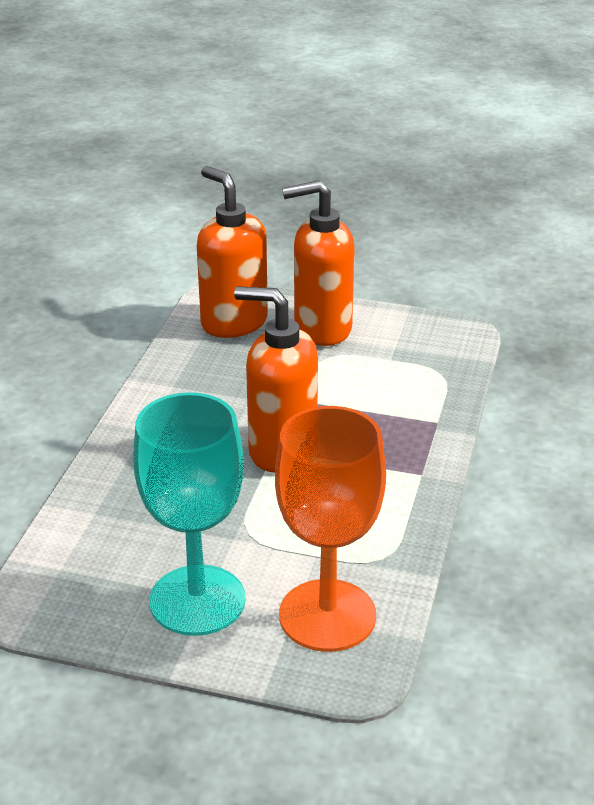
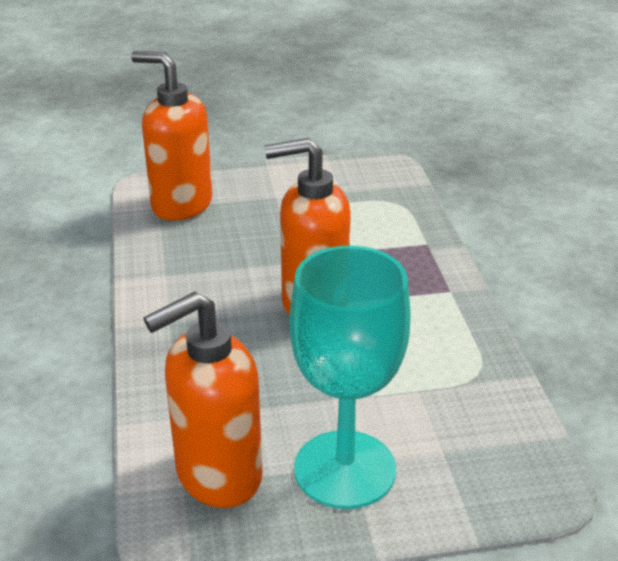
camera: 25 degrees left, 0 degrees up
(321, 329) = (266, 191): orange soap dispenser -> orange soap dispenser (217, 475)
(327, 615) = (474, 442): orange goblet -> none

